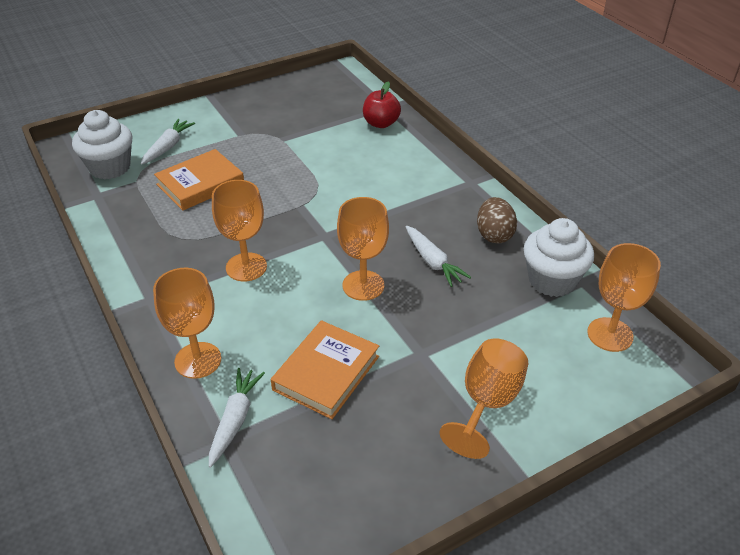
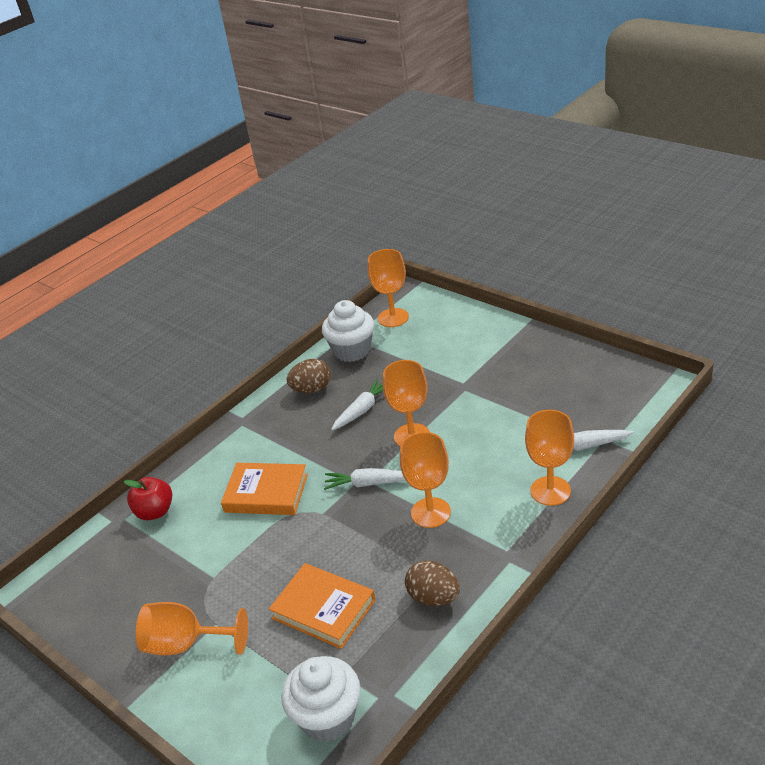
camera: 105 degrees left, 5 degrees down
(153, 241) = (433, 597): none -> brown egg
(168, 147) = (262, 681): white carrot -> white carrot (368, 484)
(326, 373) = (513, 421): orange book -> orange book (266, 493)
(487, 403) = (486, 348): orange goblet -> orange goblet (185, 644)

